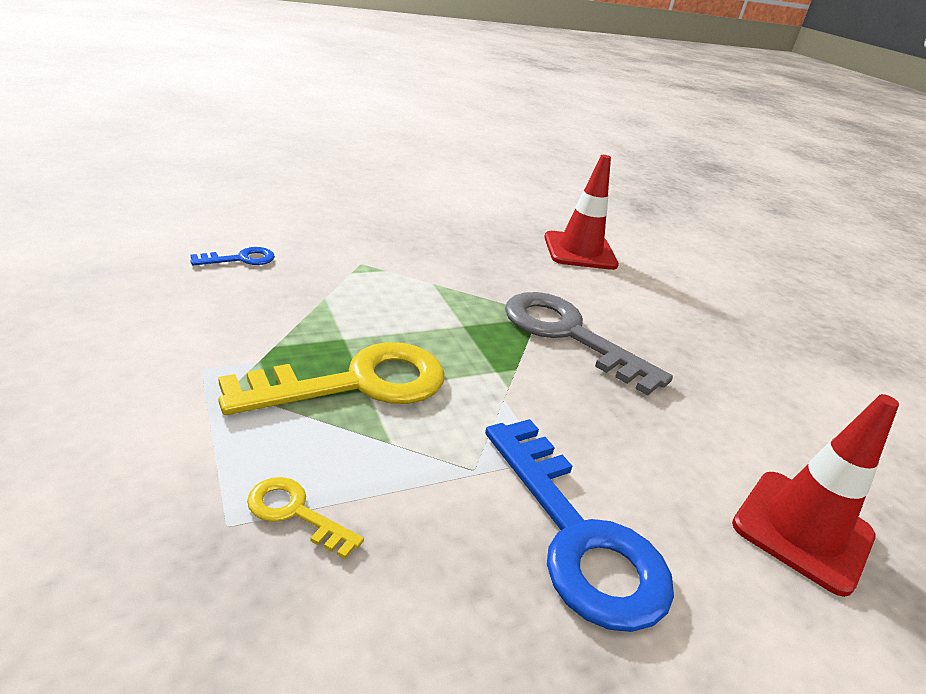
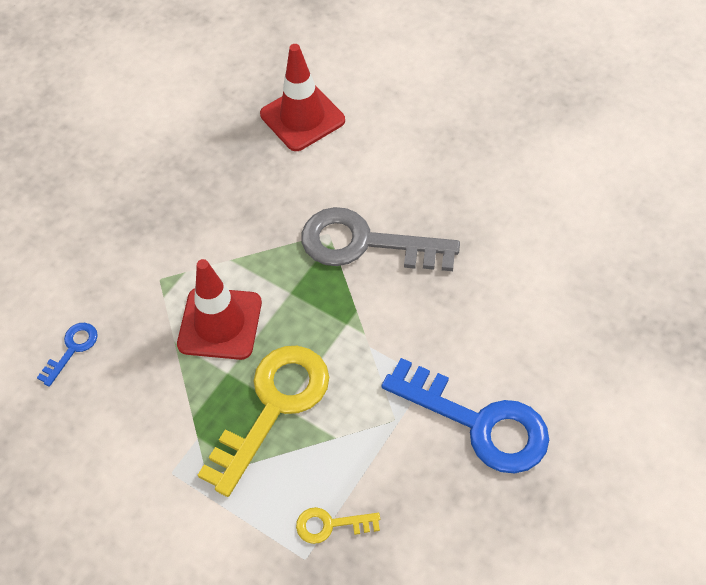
camera: 25 degrees left, 25 degrees up
(802, 530) = (590, 323): red traffic cone -> red traffic cone (220, 323)

